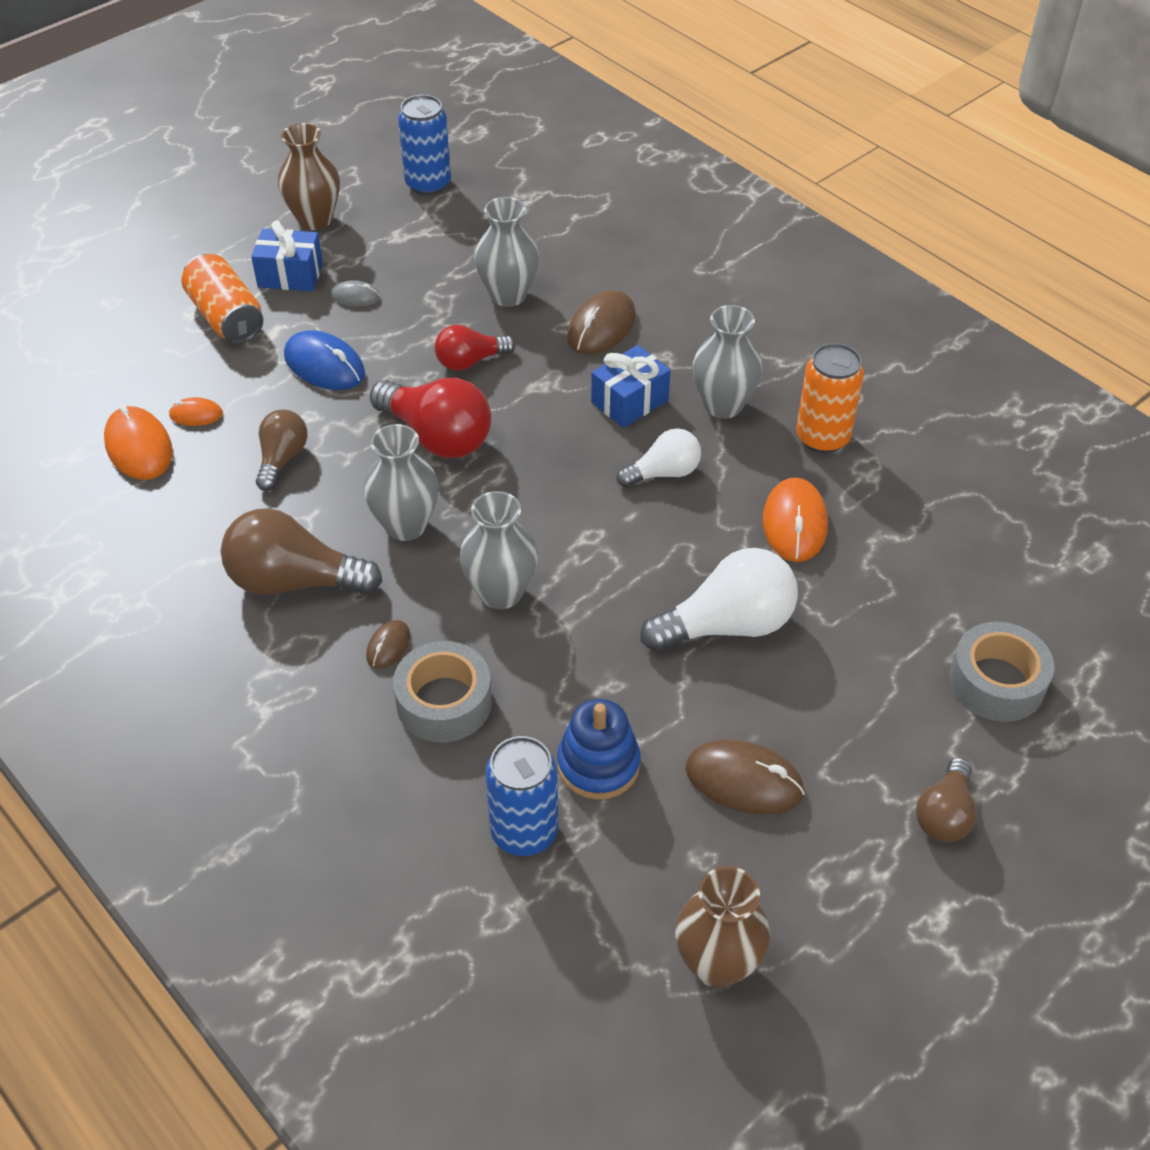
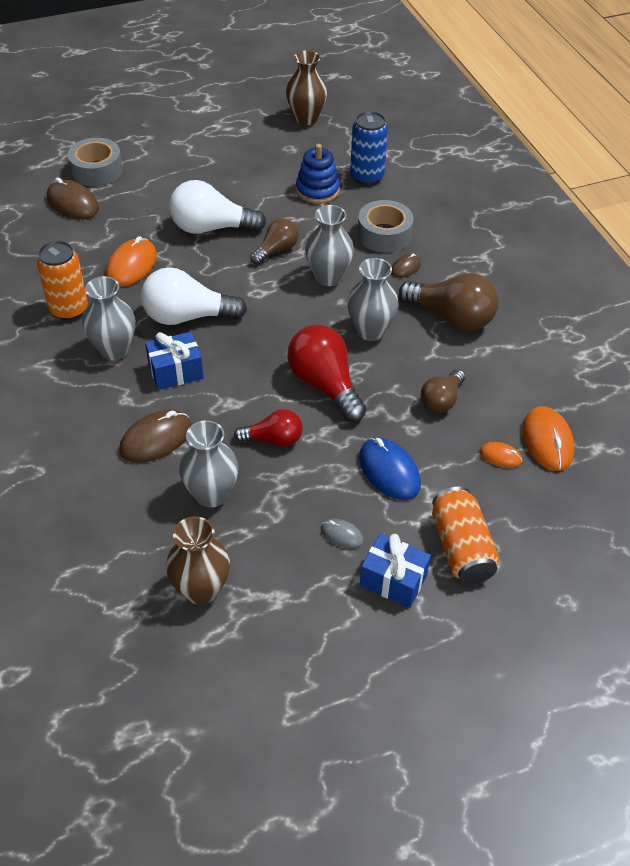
camera: 160 degrees left, 0 degrees up
(315, 219) = (350, 649): brown vase -> brown vase (201, 590)
(428, 184) = (218, 664): blue can -> none
(663, 473) = (187, 316): white light bulb -> white light bulb, size x1.67
(744, 780) = (251, 167): brown mouse -> brown mouse (72, 203)
(944, 814) = (170, 135): brown light bulb -> brown light bulb (276, 250)

